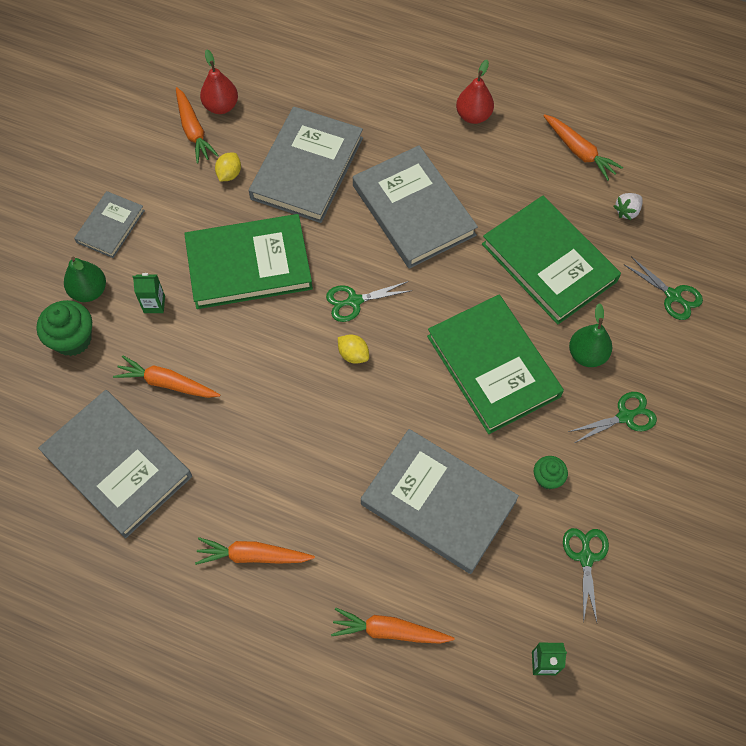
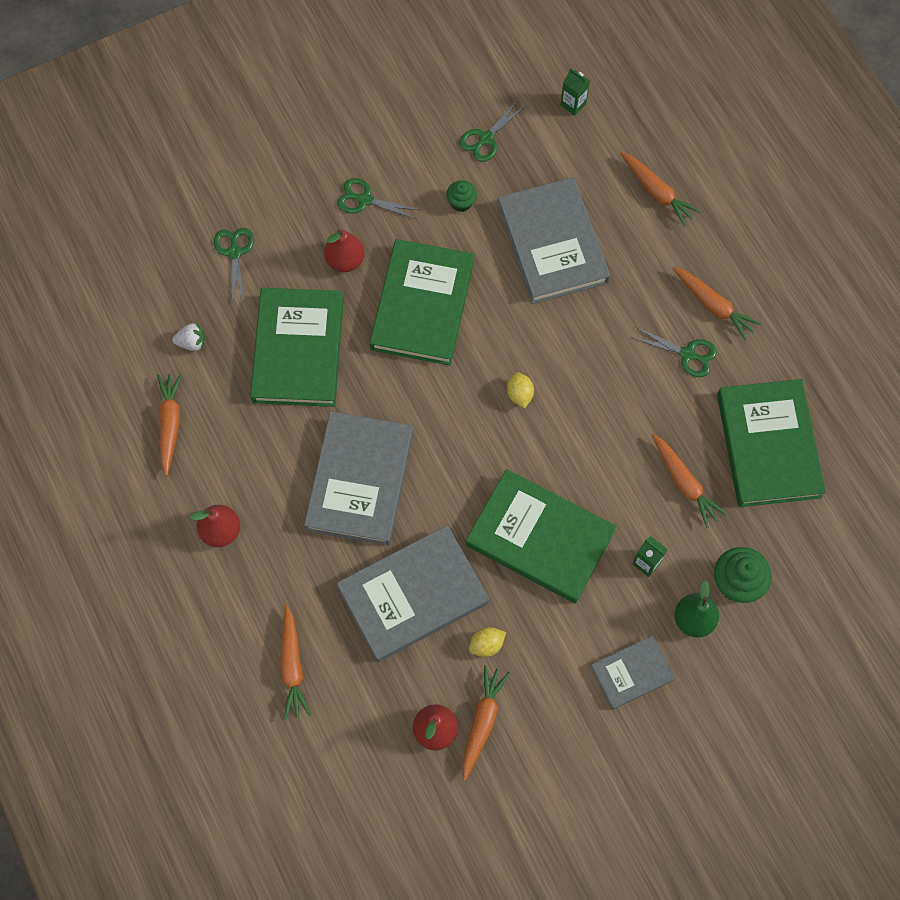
camera: 140 degrees left, 5 degrees up
(117, 465) = (768, 445): grey book -> green book
(347, 78) = (292, 666): none -> orange carrot
(354, 301) = (481, 438): green scissors -> green scissors (687, 354)
(587, 354) = (345, 260): green pear -> red pear

